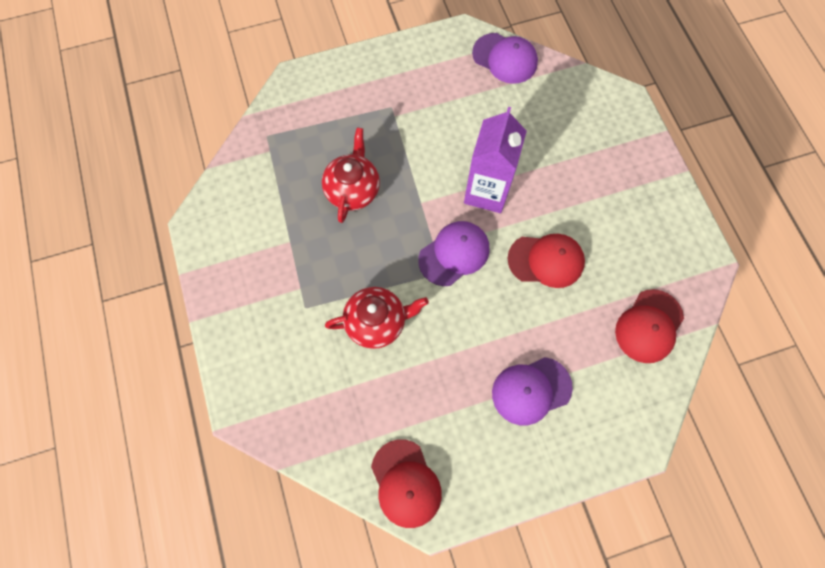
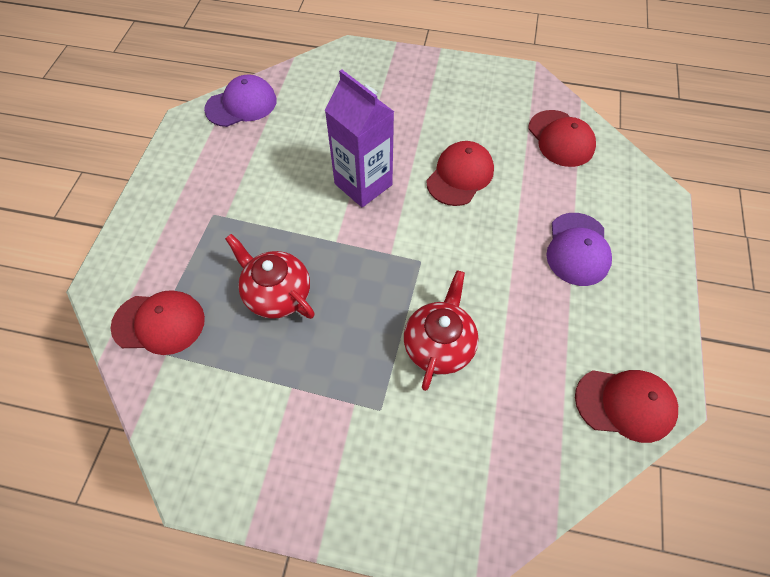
camera: 60 degrees left, 10 degrees down
(288, 132) = (159, 323): none -> red cap
(454, 254) = (408, 241): purple cap -> none

